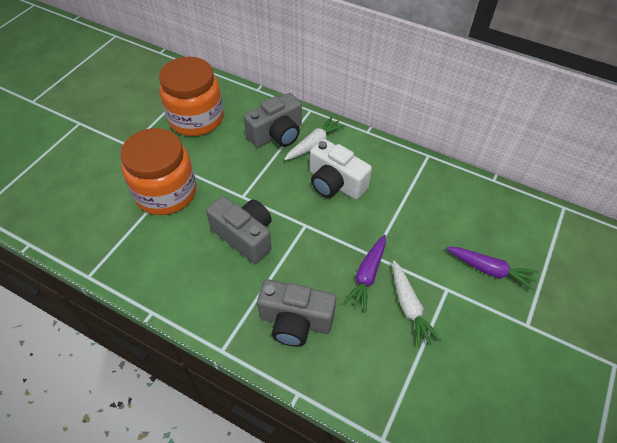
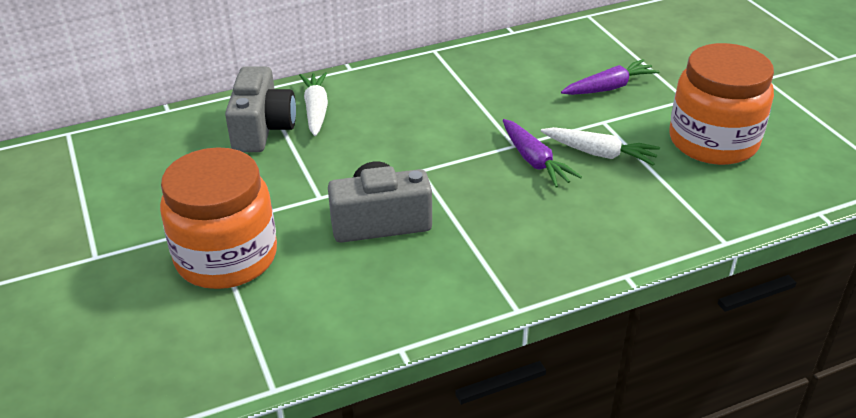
camera: 50 degrees left, 15 degrees down
(196, 118) = (138, 178): orange jar -> orange jar (713, 141)
(295, 321) = (537, 236): grey camera -> none
(335, 183) = (390, 123): white camera -> none

